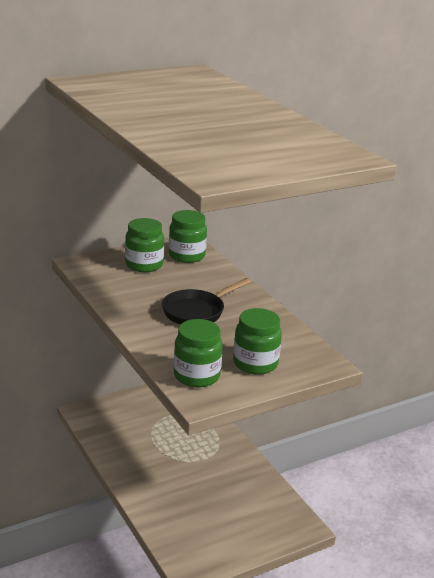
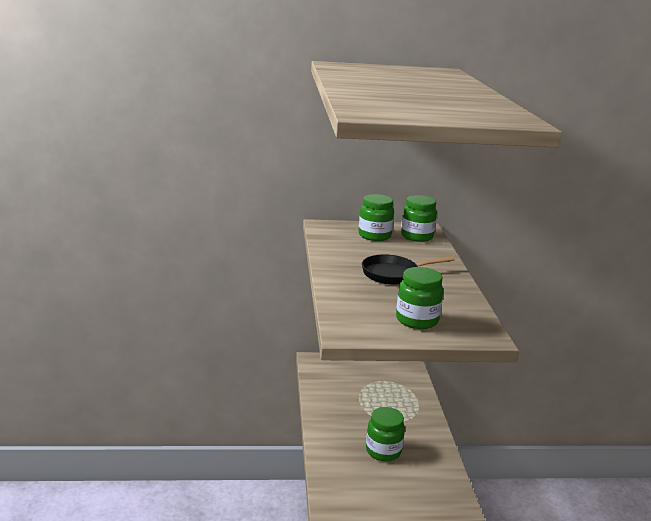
camera: 25 degrees right, 5 degrees down
(196, 376) = (356, 317): green jar -> green jar (383, 451)

